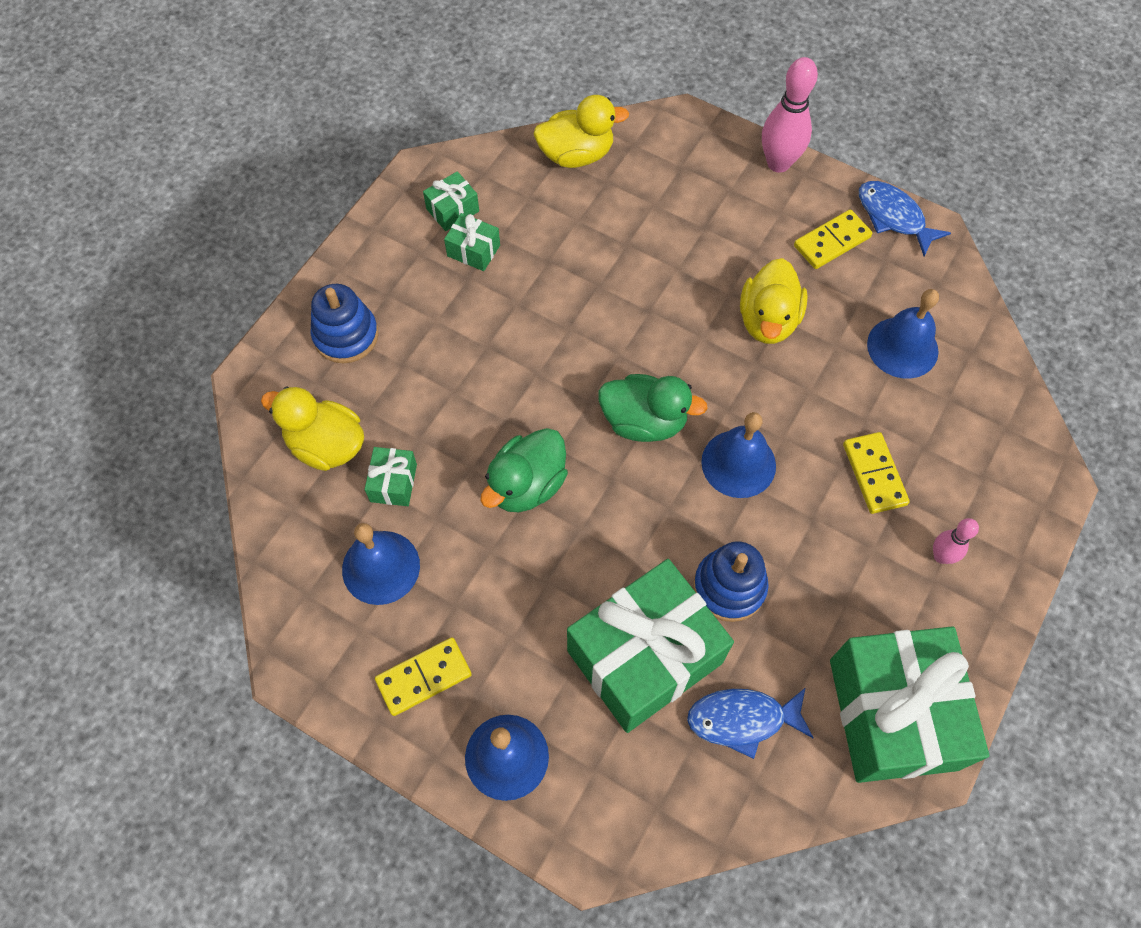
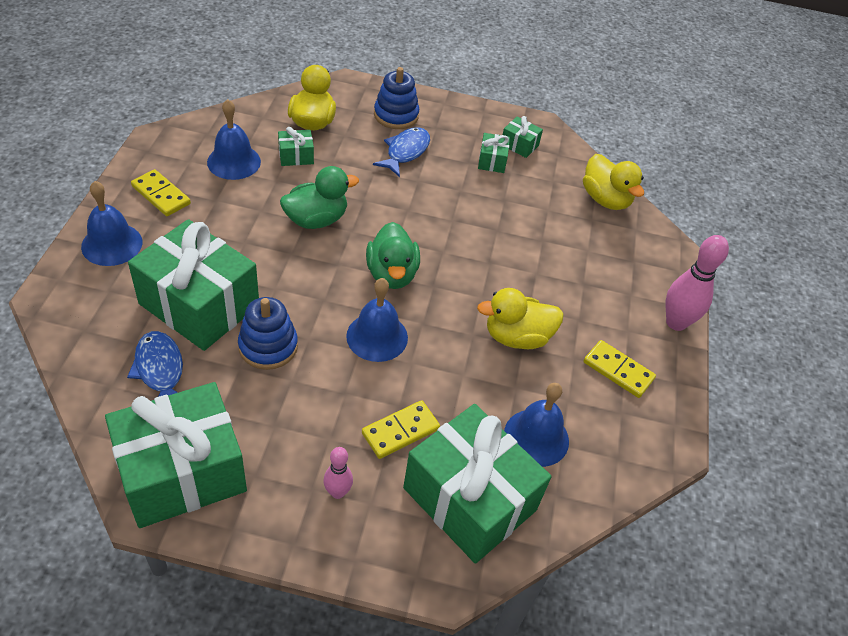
camera: 65 degrees right, 15 degrees down
(527, 485) = (316, 219): green duck -> green duck turned 135 degrees clockwise
(893, 217) = (670, 413): blue fish -> blue fish (405, 152)
(966, 432) = (469, 499): none -> green gift

